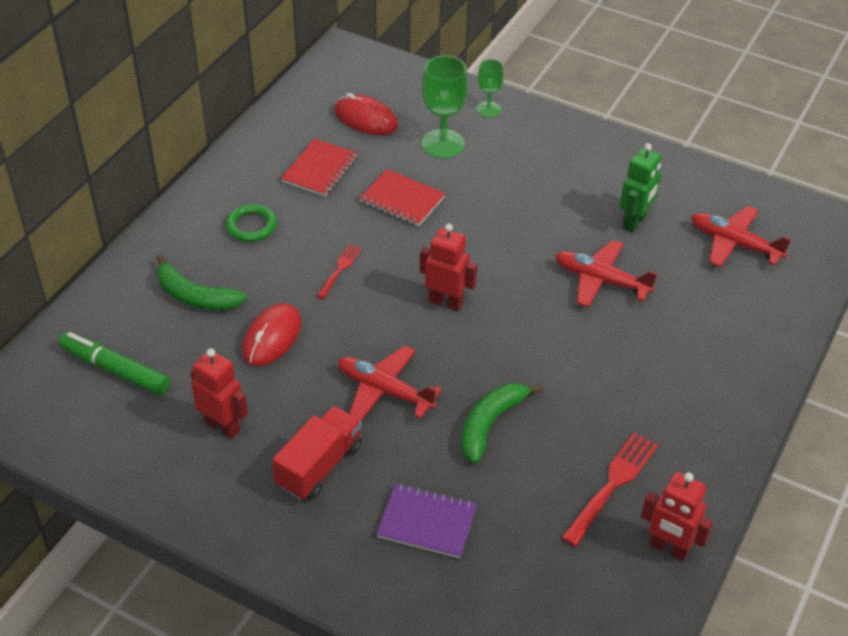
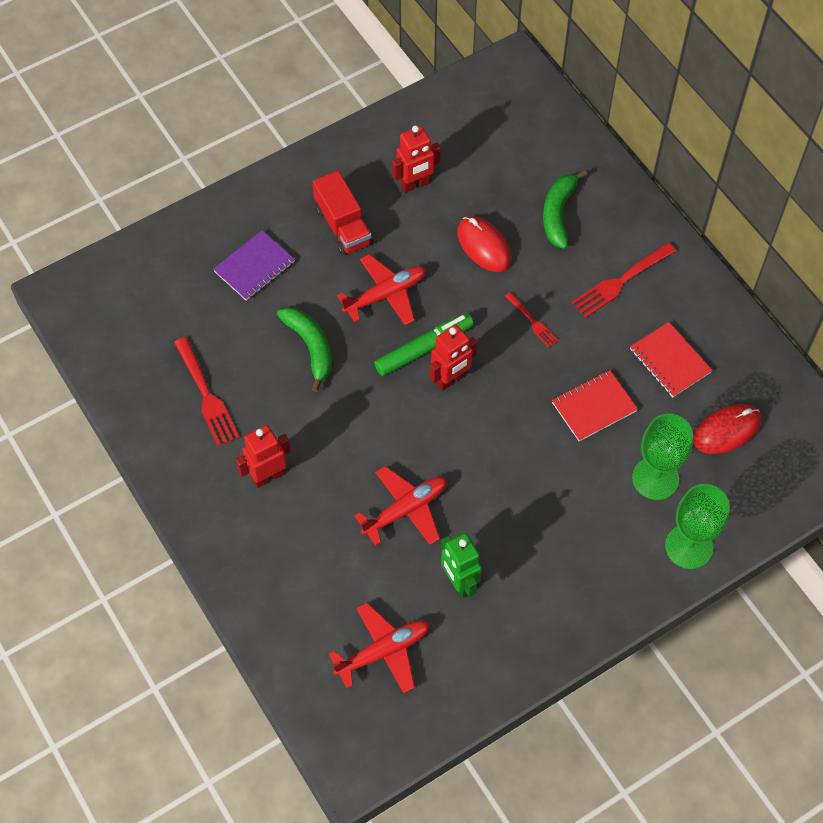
camera: 120 degrees right, 15 degrees up
(115, 370) = (509, 141): green marker -> green marker (424, 349)
(195, 296) = (558, 214): green banana -> green banana turned 45 degrees counterclockwise
(251, 226) = (621, 281): green ring -> red fork
(488, 109) = (689, 546): green goblet -> green goblet, size x1.70
(668, 548) = (134, 399): red robot -> red robot (268, 476)

